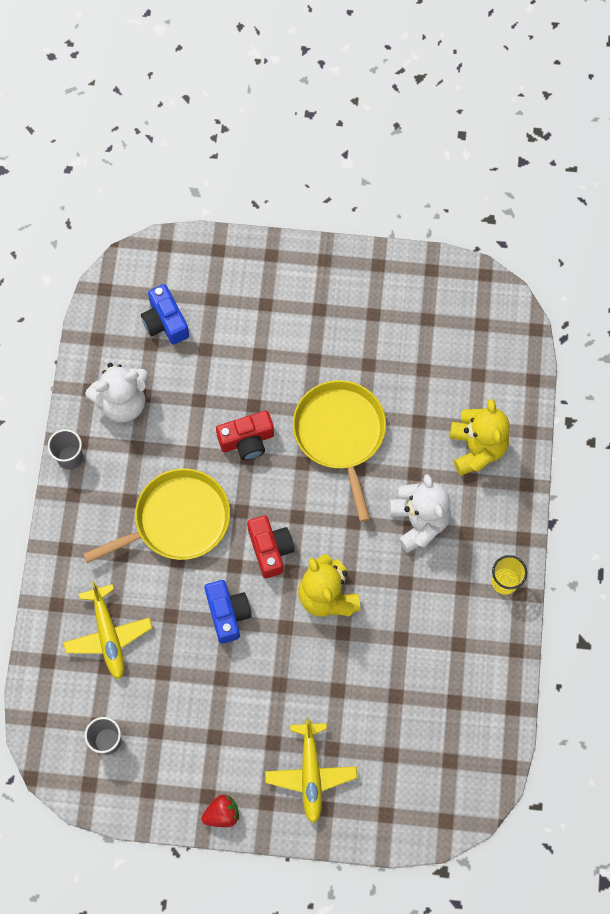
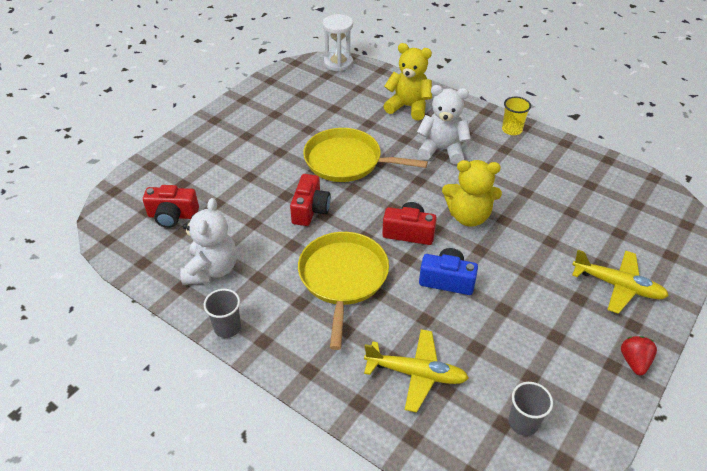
camera: 60 degrees left, 25 degrees down
(165, 322) = (172, 216): blue camera -> red camera
(515, 323) = (338, 63): none -> white hourglass

